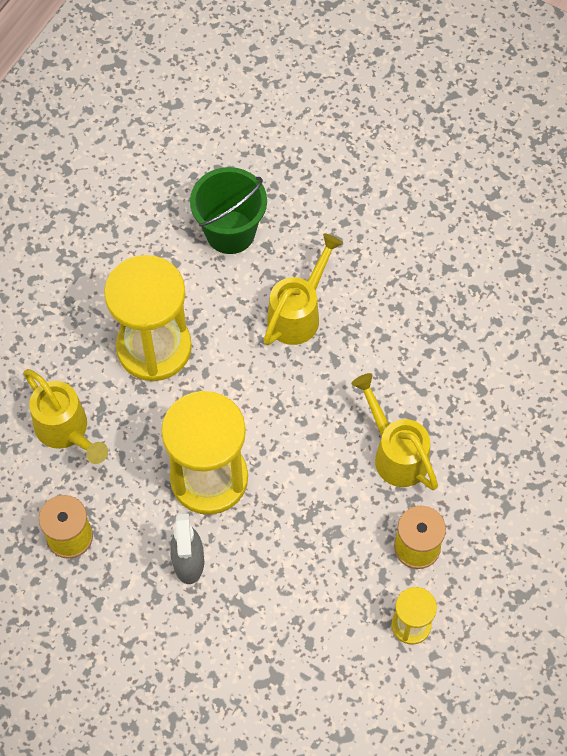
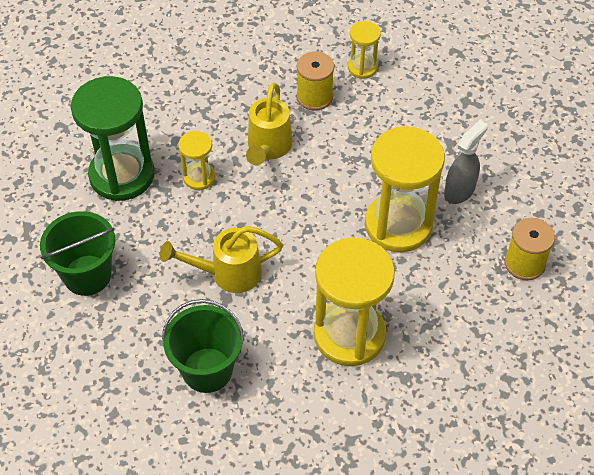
camera: 135 degrees left, 10 degrees down
(66, 431) = (466, 330): yellow watering can -> none
(400, 220) = (87, 275): none -> green bucket
(418, 373) = (199, 177): none -> yellow hourglass
(481, 318) = (122, 175): none -> green hourglass

